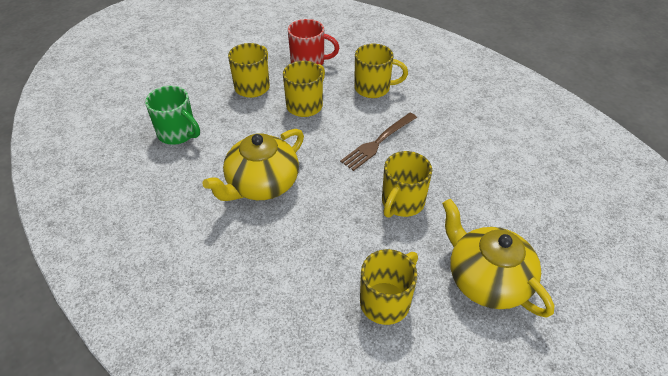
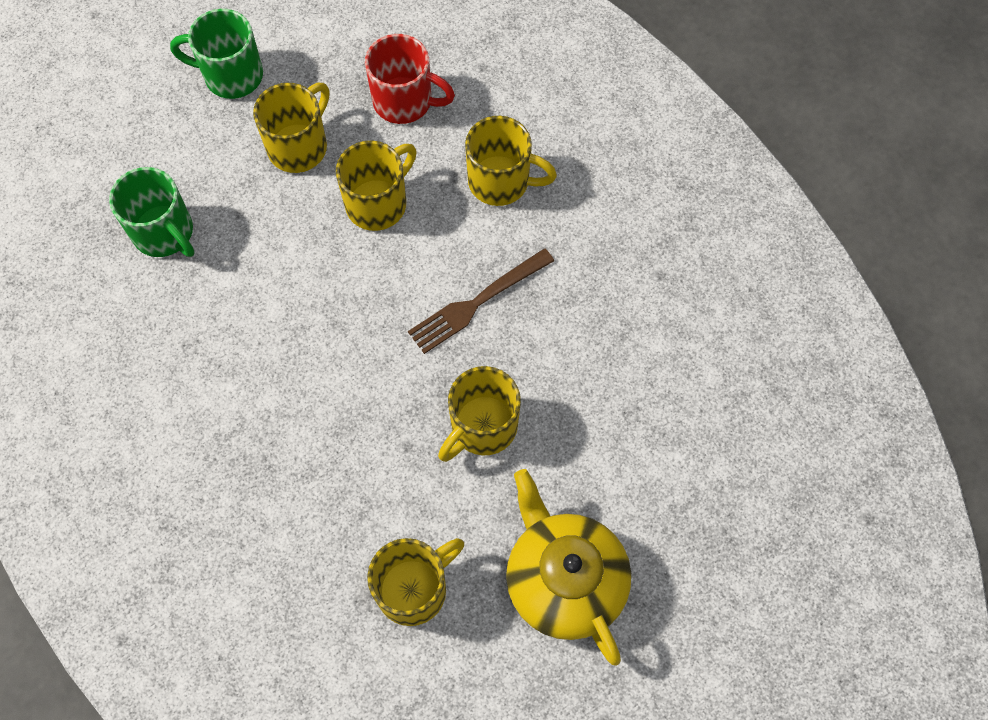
camera: 10 degrees right, 20 degrees up
(207, 62) = (231, 75): none -> green mug
(261, 184) = (279, 357): yellow teapot -> none

